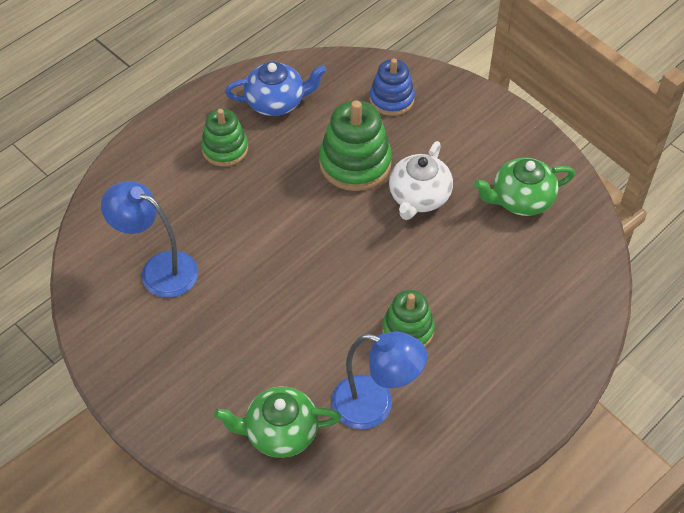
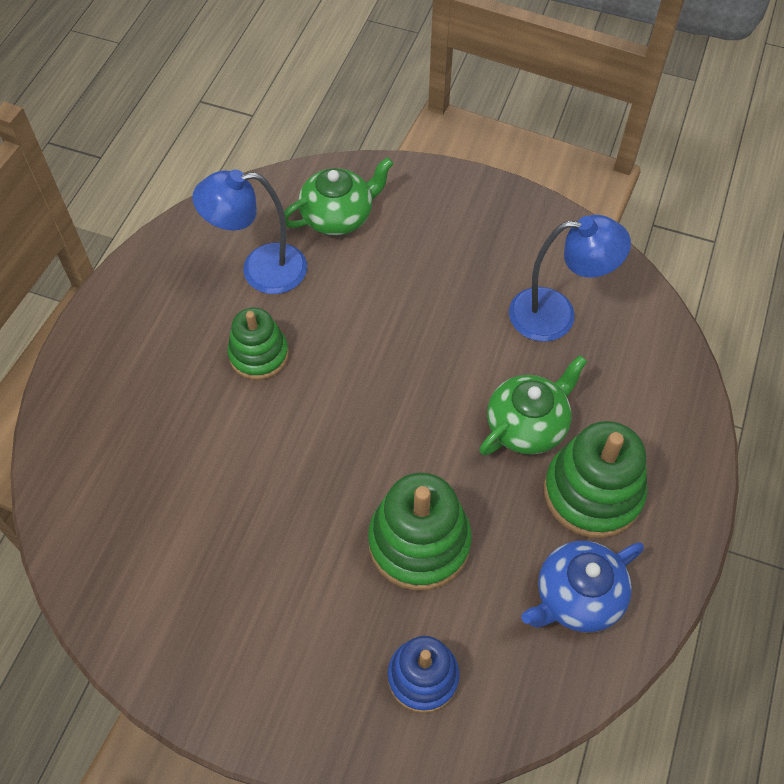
camera: 155 degrees right, 5 degrees up
(225, 149) = (592, 492): green stacking toy -> green stacking toy, size x1.54
(419, 197) = (314, 525): white teapot -> none
(521, 200) = (181, 578): green teapot -> green teapot (527, 425)

